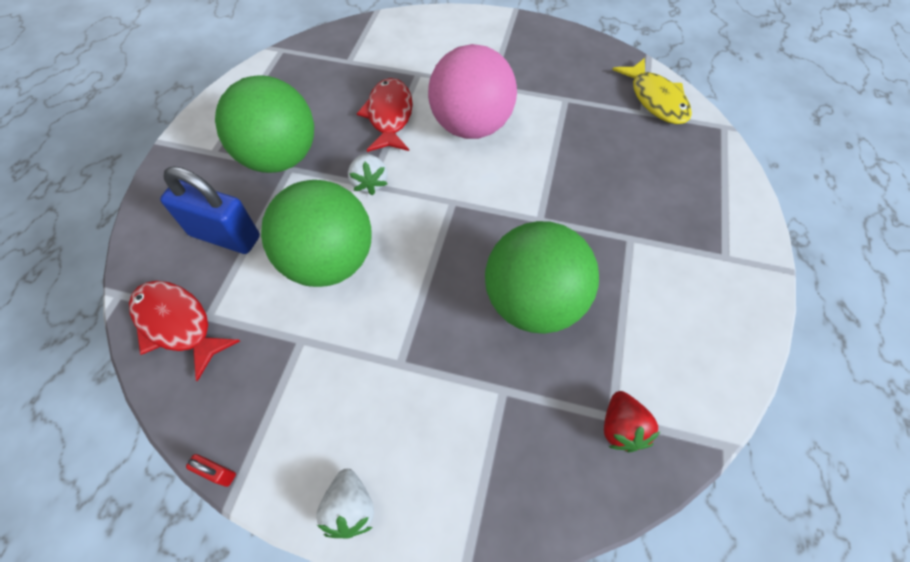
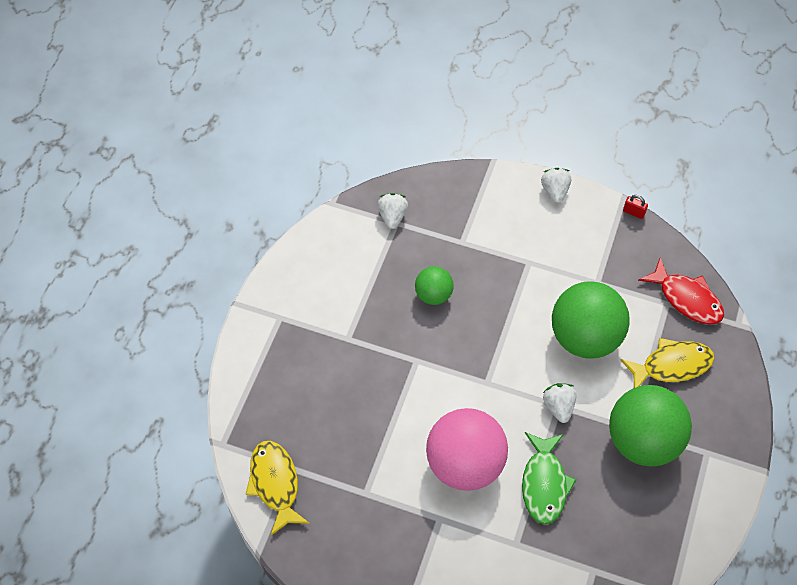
camera: 175 degrees left, 0 degrees up
(225, 236) = (672, 365): blue padlock -> yellow fish
(389, 116) = (544, 484): red fish -> green fish
(533, 302) = (433, 295): green ball -> green ball, size x0.52
(621, 428) = (392, 216): red strawberry -> white strawberry

